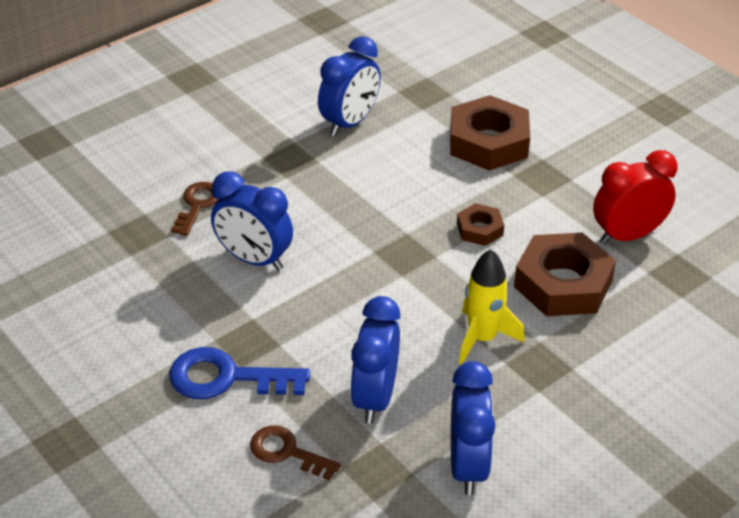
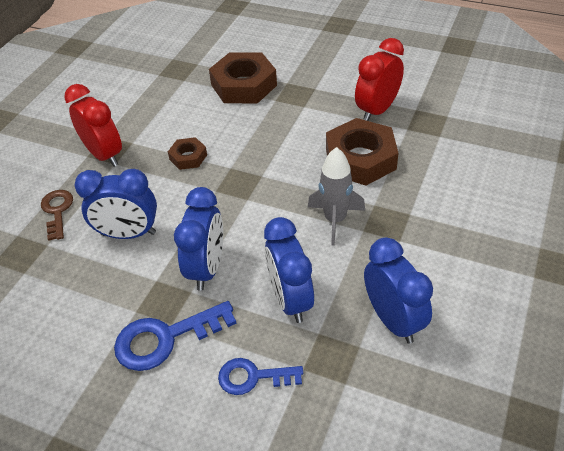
camera: 25 degrees left, 5 degrees up
(280, 163) = (104, 155): none -> red clock
(286, 452) = (252, 377): brown key -> blue key
(349, 123) = (138, 108): blue clock -> blue clock (207, 268)
(479, 229) = (279, 145): brown nut -> brown nut (188, 157)
(482, 338) = (335, 220): yellow rocket -> grey rocket

